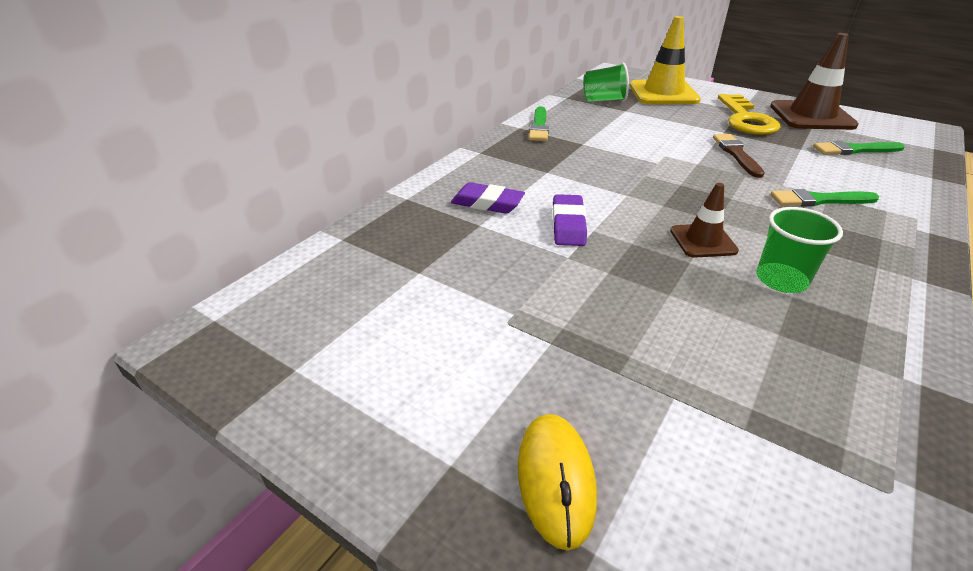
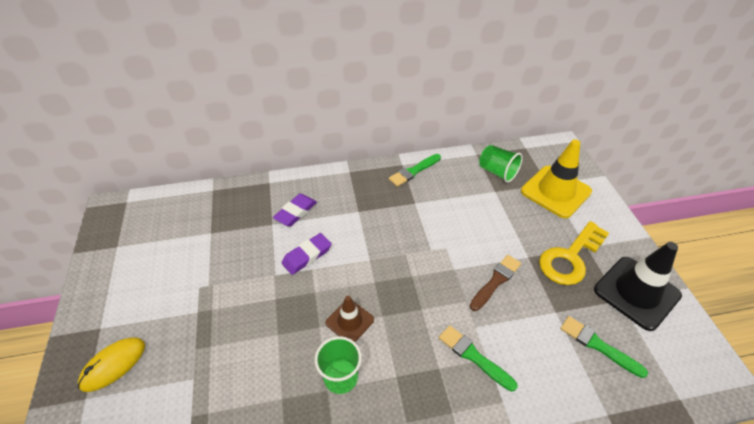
camera: 45 degrees right, 10 degrees up
(487, 203) = (296, 212): purple eraser -> purple eraser turned 60 degrees clockwise
(811, 116) = (636, 292): brown traffic cone -> black traffic cone

